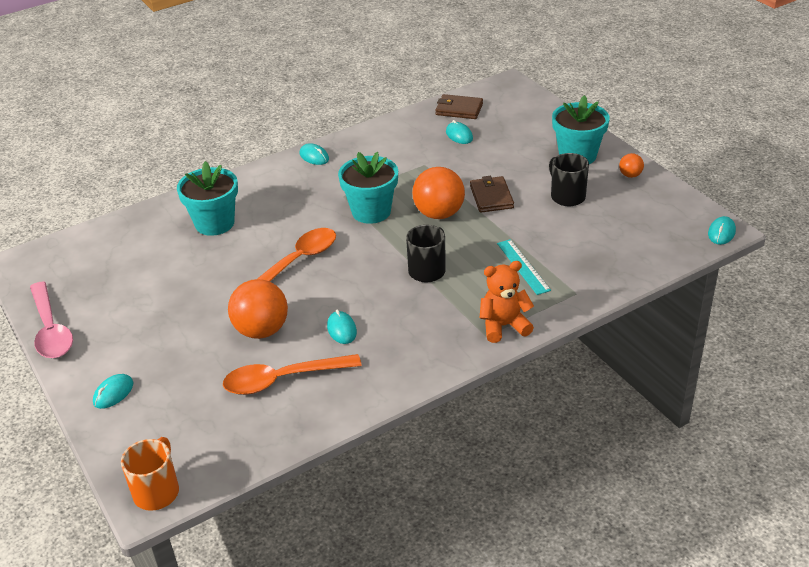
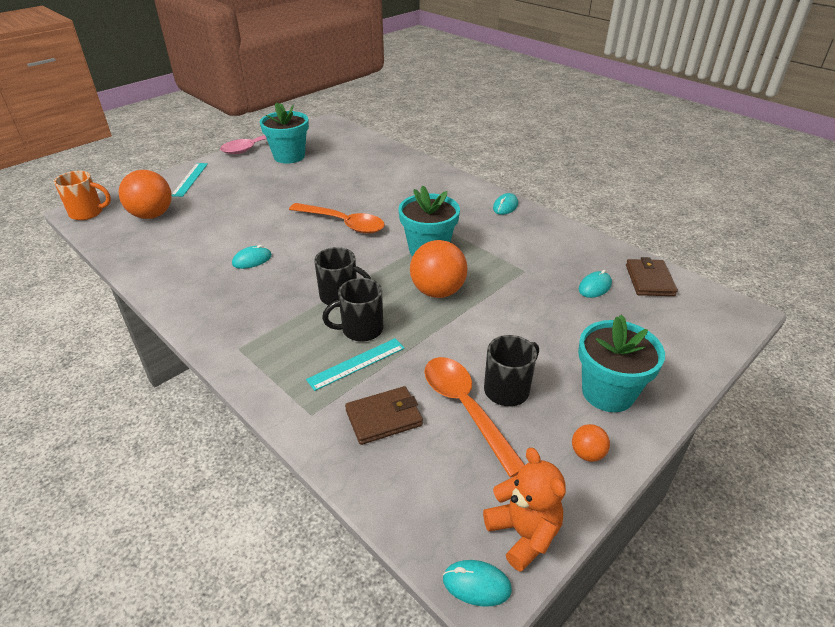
camera: 75 degrees right, 0 degrees up
(113, 393) = (190, 179): turquoise mouse -> turquoise ruler
(214, 223) = (389, 179): turquoise flower pot -> turquoise flower pot (289, 156)
(261, 330) = (253, 222): orange ball -> orange ball (152, 215)
(283, 379) = (192, 242): orange spoon -> orange spoon (466, 409)
(480, 261) = (361, 330): none -> black mug
(491, 197) = (482, 325): brown wallet -> brown wallet (384, 418)
(504, 326) = (252, 359): orange teddy bear -> orange teddy bear (523, 533)

